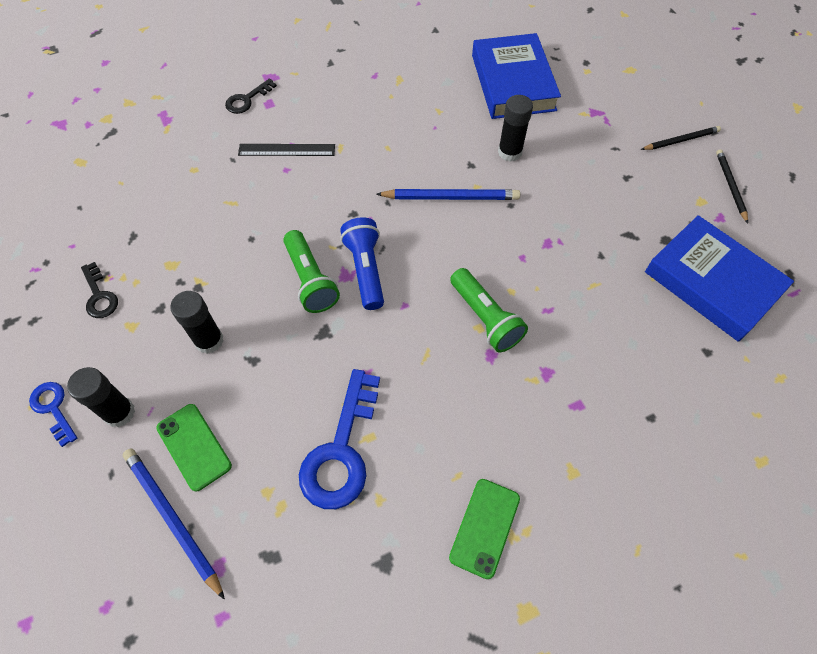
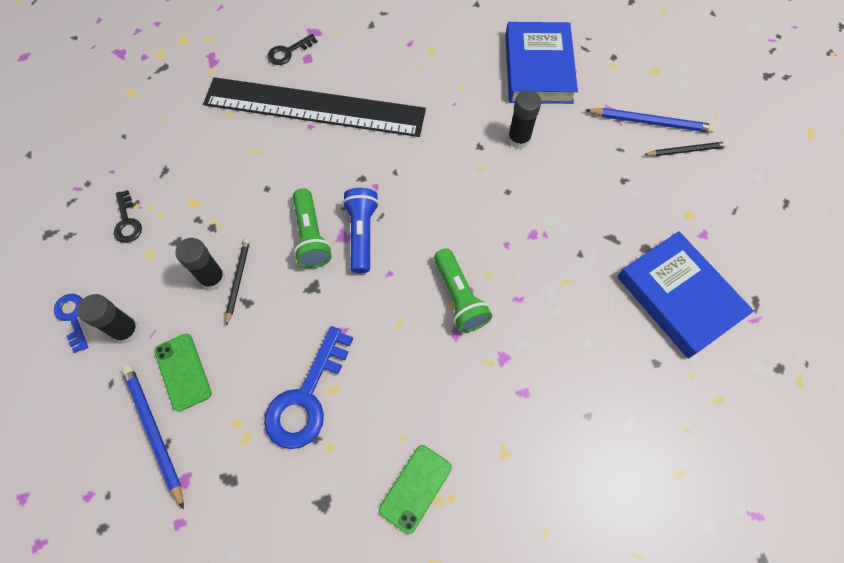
camera: 10 degrees right, 5 degrees up
(286, 150) = (314, 107): black ruler -> black ruler, size x2.49
(451, 197) = (454, 175): blue pencil -> blue pencil (650, 122)
(730, 186) = (721, 204): black pencil -> black pencil (238, 280)

